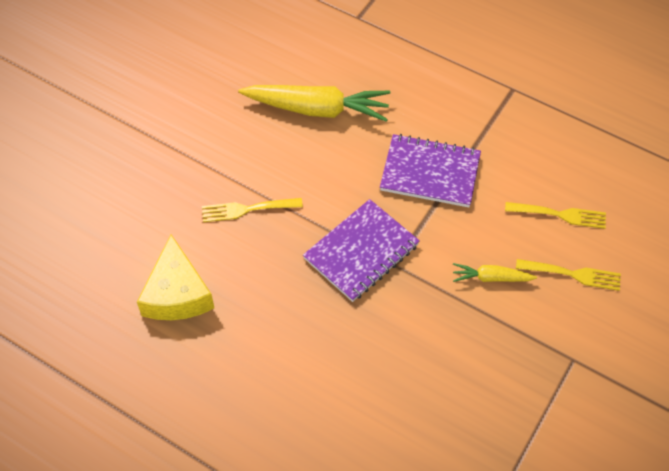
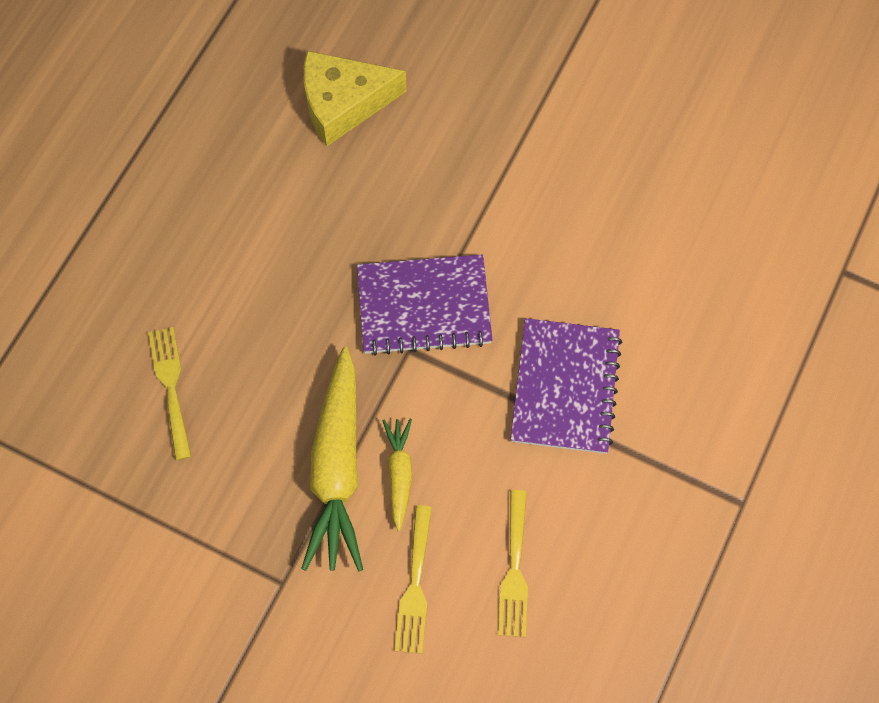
camera: 85 degrees right, 10 degrees up
(247, 209) = (474, 163): yellow fork -> yellow fork (170, 386)
(317, 109) = (655, 231): yellow carrot -> yellow carrot (337, 468)
(361, 252) = (424, 307): purple notebook -> purple notebook turned 45 degrees counterclockwise

